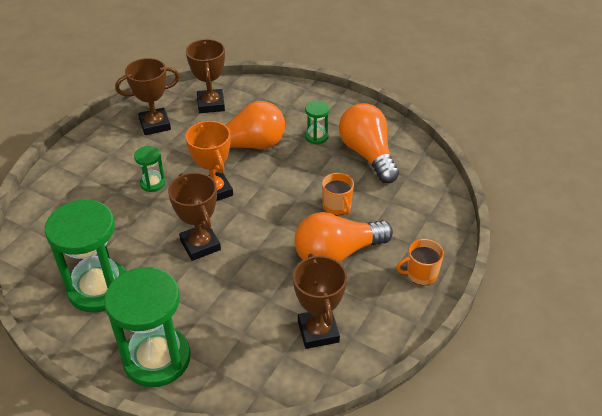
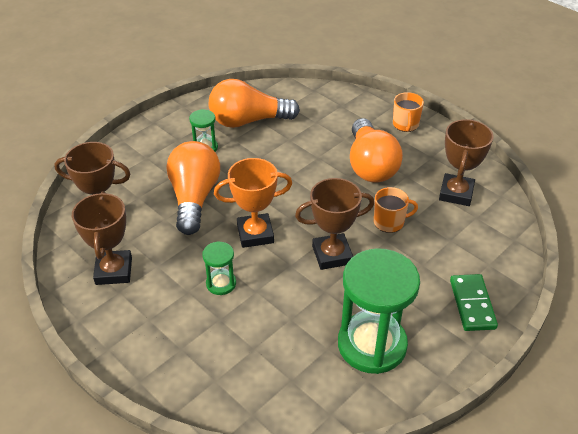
camera: 75 degrees left, 0 degrees up
(157, 358) = (472, 304): green hourglass -> green domino
(318, 331) = (456, 193): brown trophy -> brown trophy turned 75 degrees counterclockwise
(337, 206) = (310, 153): orange mug -> orange mug (389, 222)

